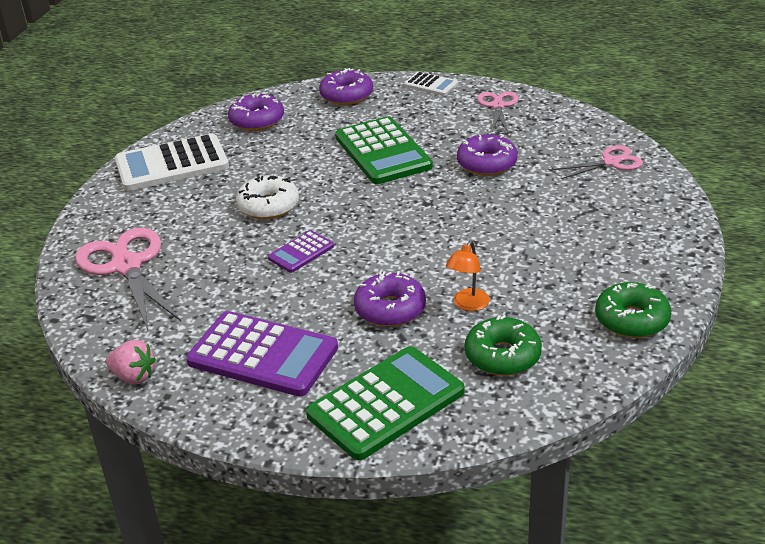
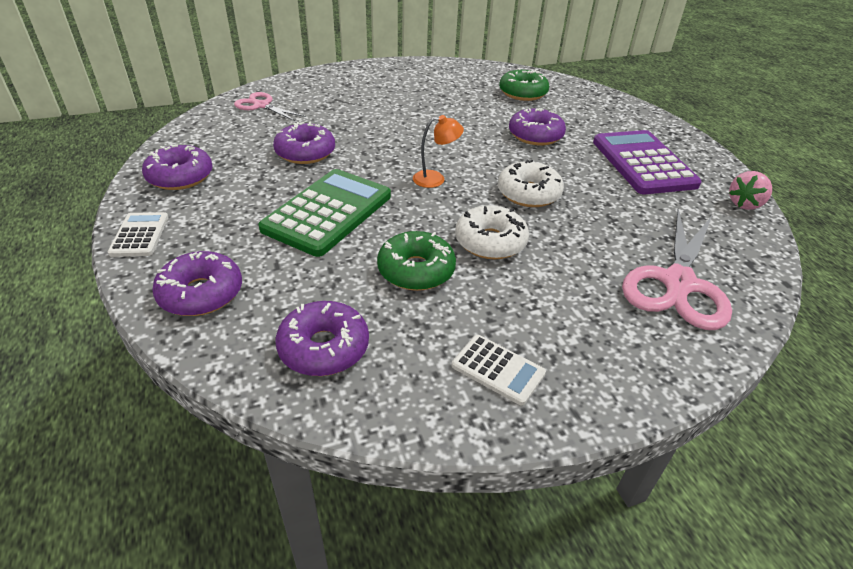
camera: 130 degrees left, 5 degrees up
(134, 376) = (744, 204): pink strawberry -> pink strawberry turned 120 degrees counterclockwise
(172, 164) = (498, 369): white calculator -> white calculator, size x0.50
(301, 252) = (528, 193): purple calculator -> white donut
(386, 403) = (607, 112): green calculator -> none
(468, 305) = (494, 113): orange lamp -> orange lamp (435, 179)
(498, 106) = (180, 177): pink scissors -> purple donut
(631, 319) = (444, 70): green donut -> green donut (416, 270)

